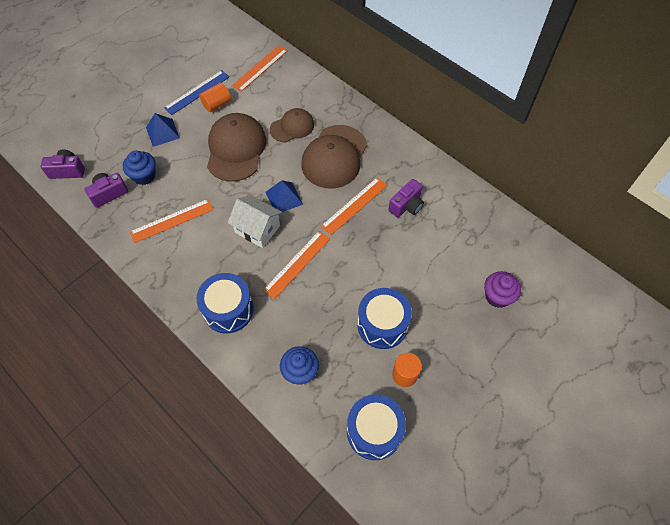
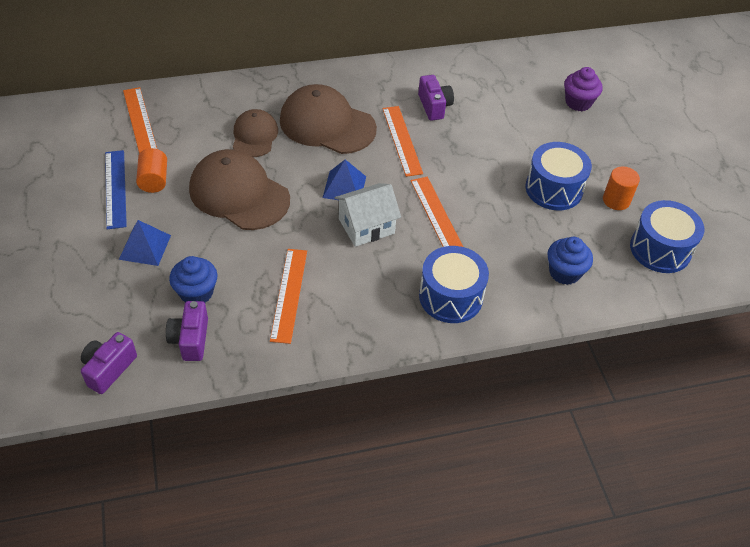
camera: 60 degrees left, 10 degrees down
(334, 157) = (327, 124): brown cap -> brown cap turned 150 degrees clockwise

